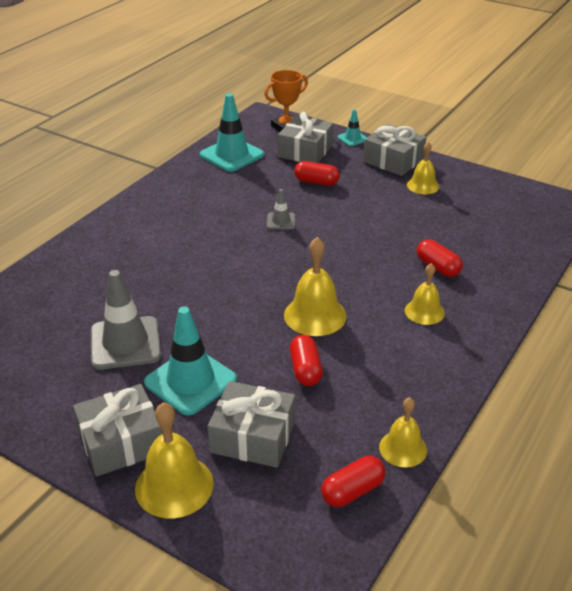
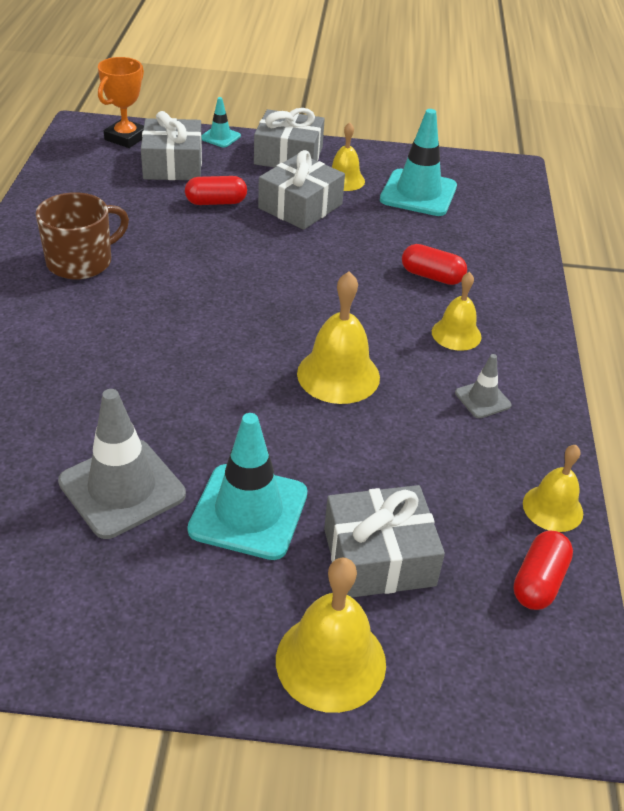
camera: 30 degrees left, 5 degrees up
(121, 442) = (218, 629): grey gift -> grey gift (300, 206)
(199, 201) = (81, 261): none -> brown mug
(232, 155) = (80, 189): turquoise traffic cone -> turquoise traffic cone (418, 193)
(281, 221) = (208, 264): grey traffic cone -> grey traffic cone (482, 399)
(305, 370) = (377, 448): red capsule -> none

